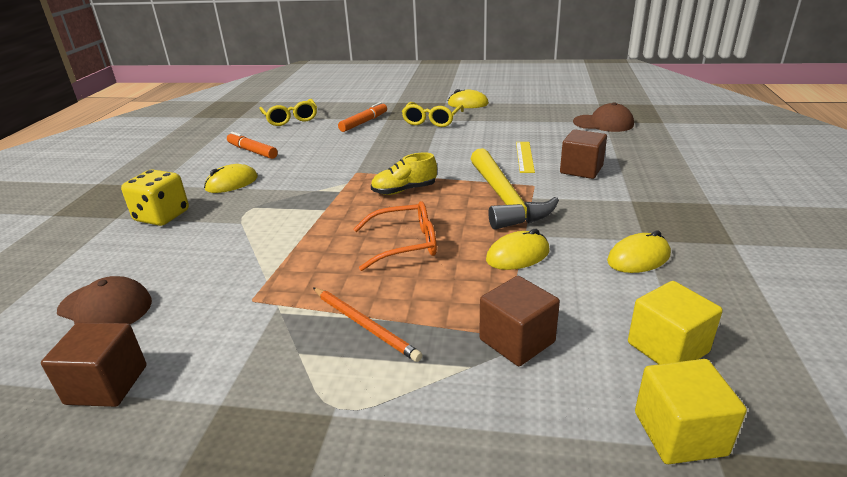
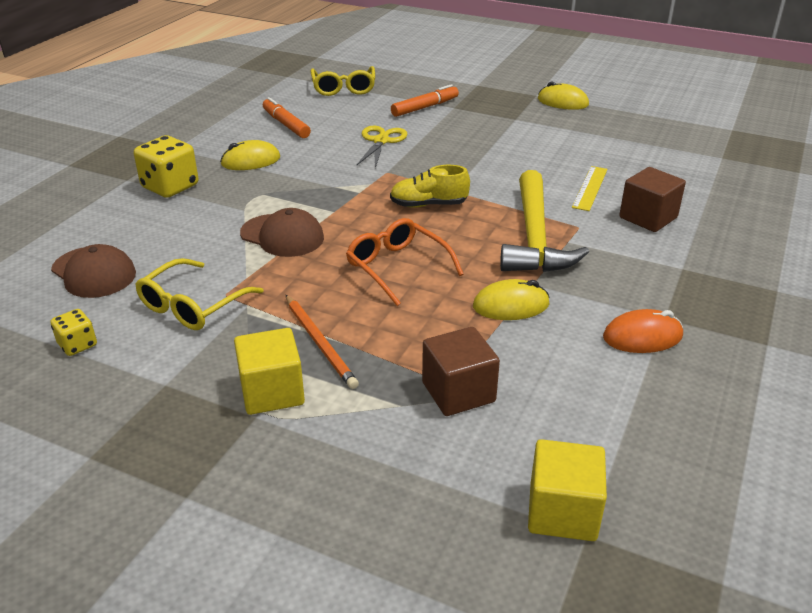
camera: 15 degrees right, 5 degrees up
(107, 384) = (77, 345): brown cube -> yellow dice
(340, 151) = (381, 141): none -> yellow scissors
(404, 244) = (398, 268): orange glasses -> orange glasses turned 135 degrees counterclockwise
(432, 120) = (506, 118): yellow glasses -> yellow glasses (193, 305)
(603, 123) = (718, 159): brown cap -> brown cap (282, 236)
(638, 258) = (642, 337): yellow mouse -> orange mouse
(667, 347) = (607, 434): yellow cube -> yellow cube (272, 392)

